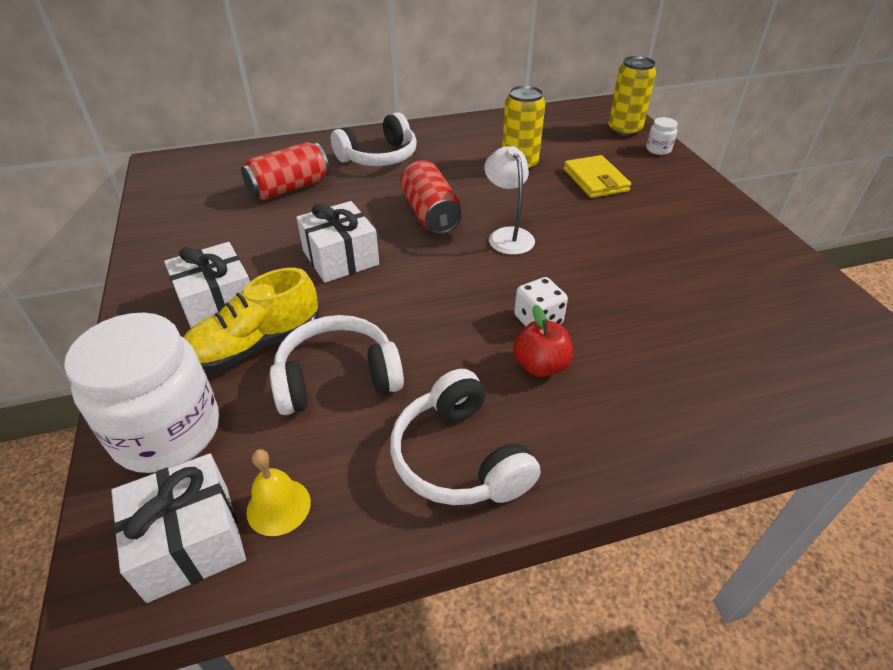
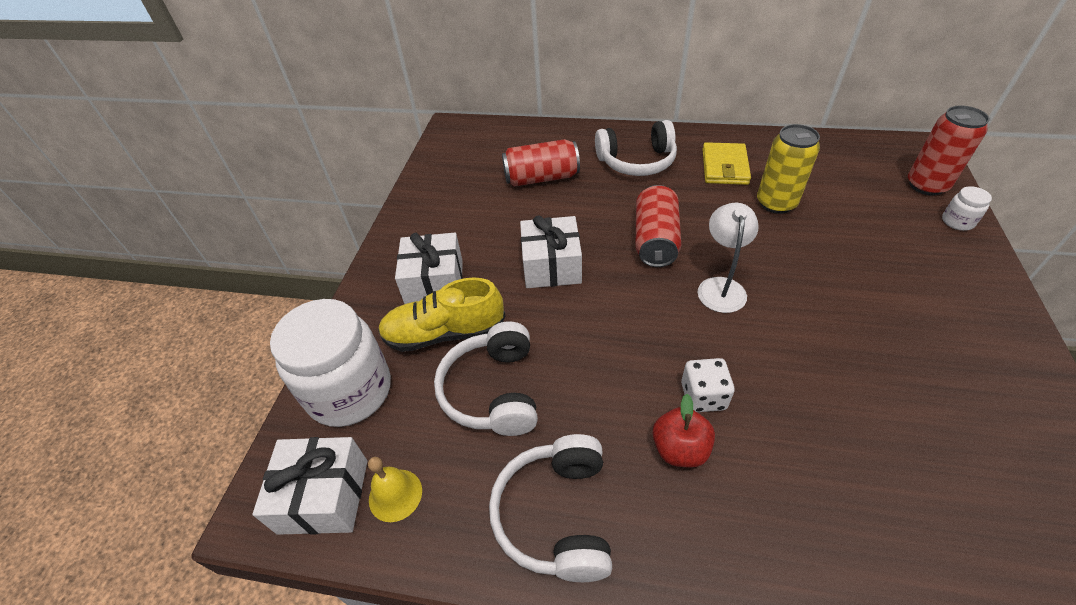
camera: 30 degrees right, 5 degrees up
(337, 378) = (493, 391): white headphones -> white headphones turned 105 degrees counterclockwise
(595, 180) = (855, 244): yellow wallet -> yellow wallet (724, 167)
(624, 130) = (926, 185): yellow can -> red can

